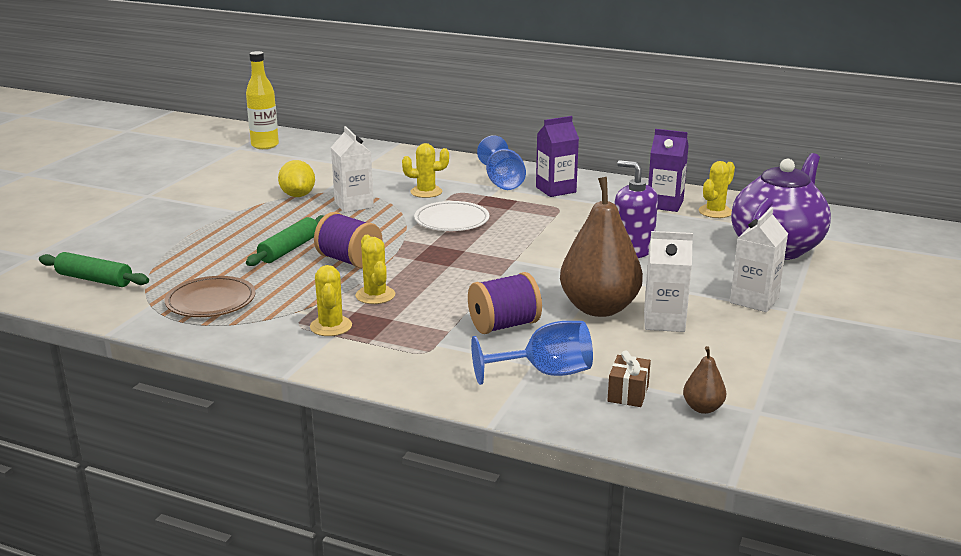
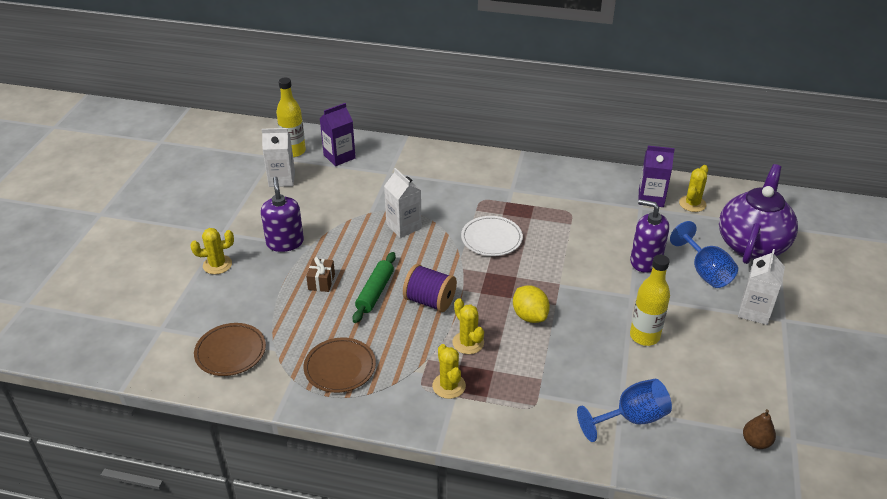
camera: 10 degrees left, 15 degrees up
(94, 279) = (230, 352): green rolling pin -> brown plate
(211, 206) = (285, 242): none -> purple soap dispenser
(298, 195) = (352, 219): yellow lemon -> yellow lemon (529, 316)
(426, 192) = (456, 203): yellow cactus -> yellow cactus (217, 265)
(502, 182) = (513, 182): blue goblet -> blue goblet (705, 272)
(504, 325) = (581, 366): purple spool -> none
(556, 190) = (559, 188): purple carton -> purple carton (339, 157)
(599, 308) = (644, 336): brown pear -> yellow bottle
(628, 393) = (698, 433): brown gift -> brown gift (321, 282)
(664, 321) = (697, 346): white carton -> white carton (282, 179)

